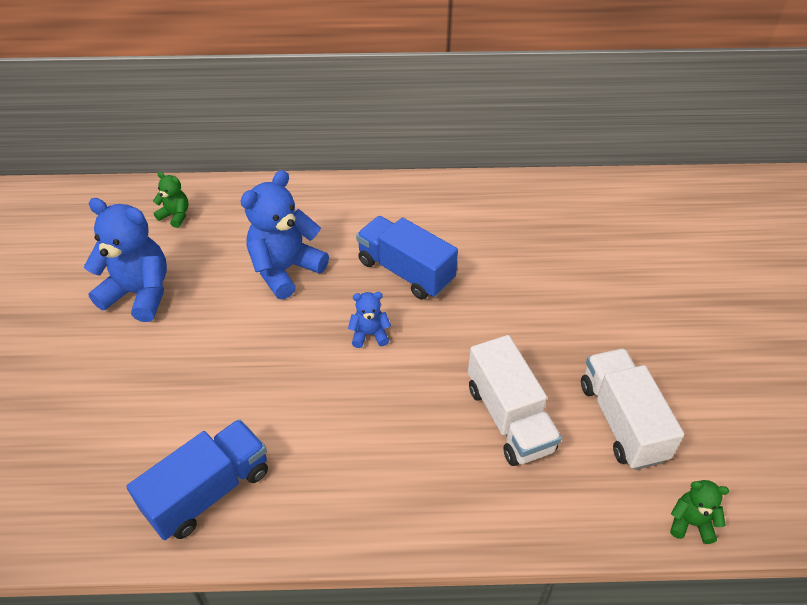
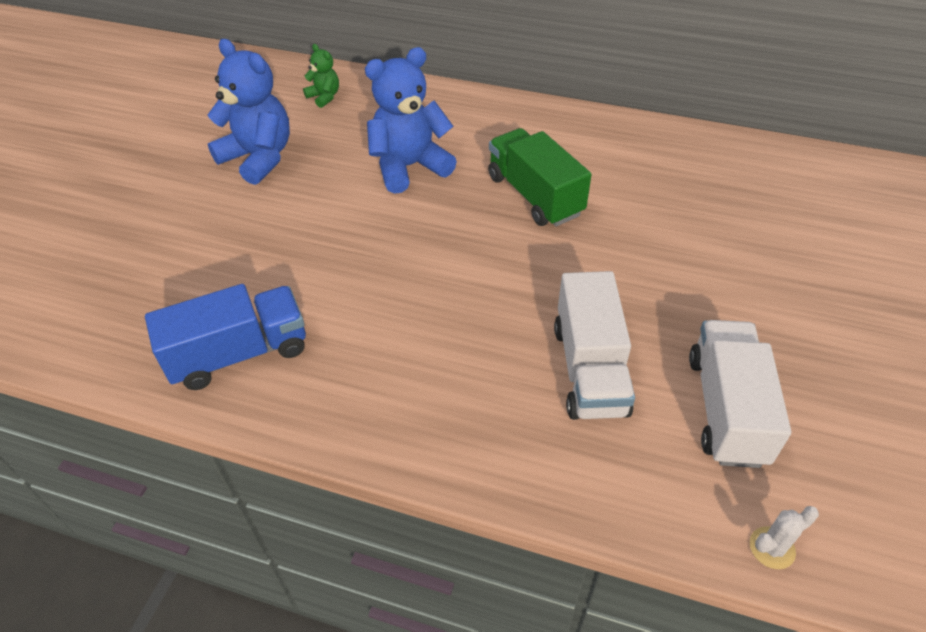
camera: 20 degrees right, 0 degrees up
(369, 334) = (469, 247): blue teddy bear -> none
(405, 271) = (534, 195): blue truck -> green truck
(691, 523) = (772, 548): green teddy bear -> white cactus

